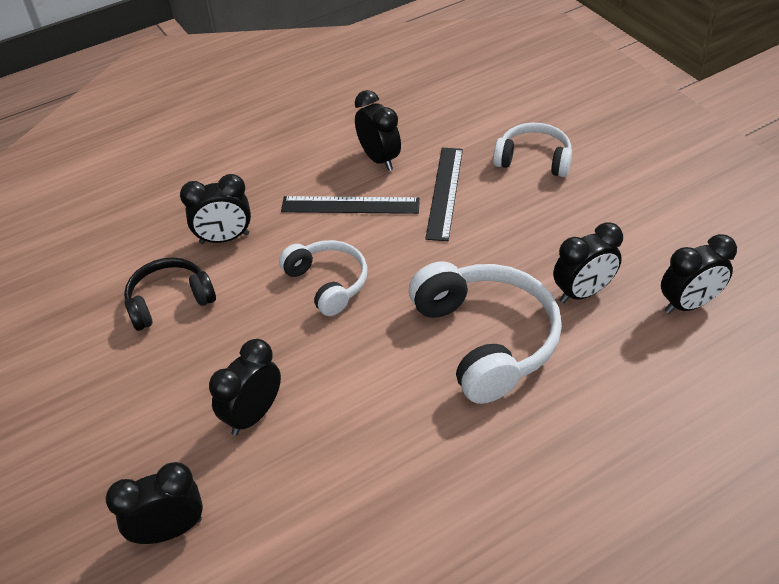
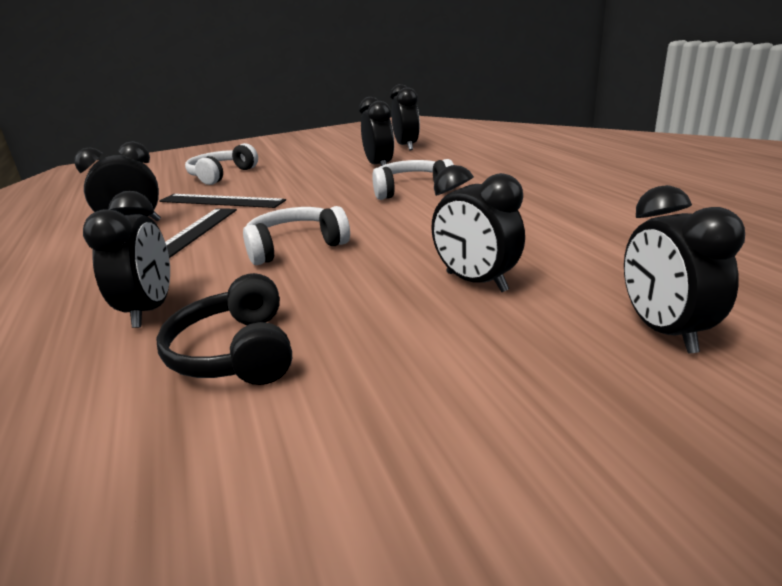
camera: 80 degrees left, 20 degrees down
(486, 339) = (411, 190): white headphones -> white headphones, size x0.61

